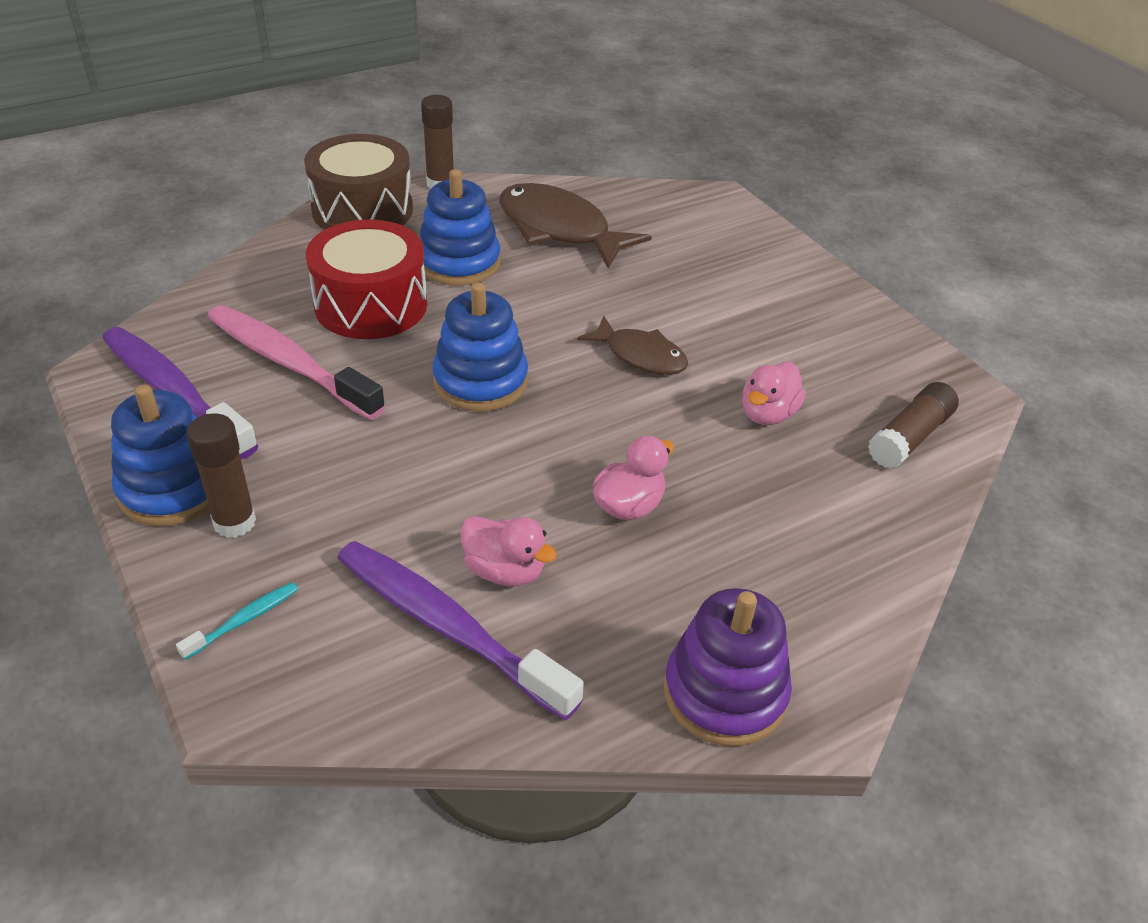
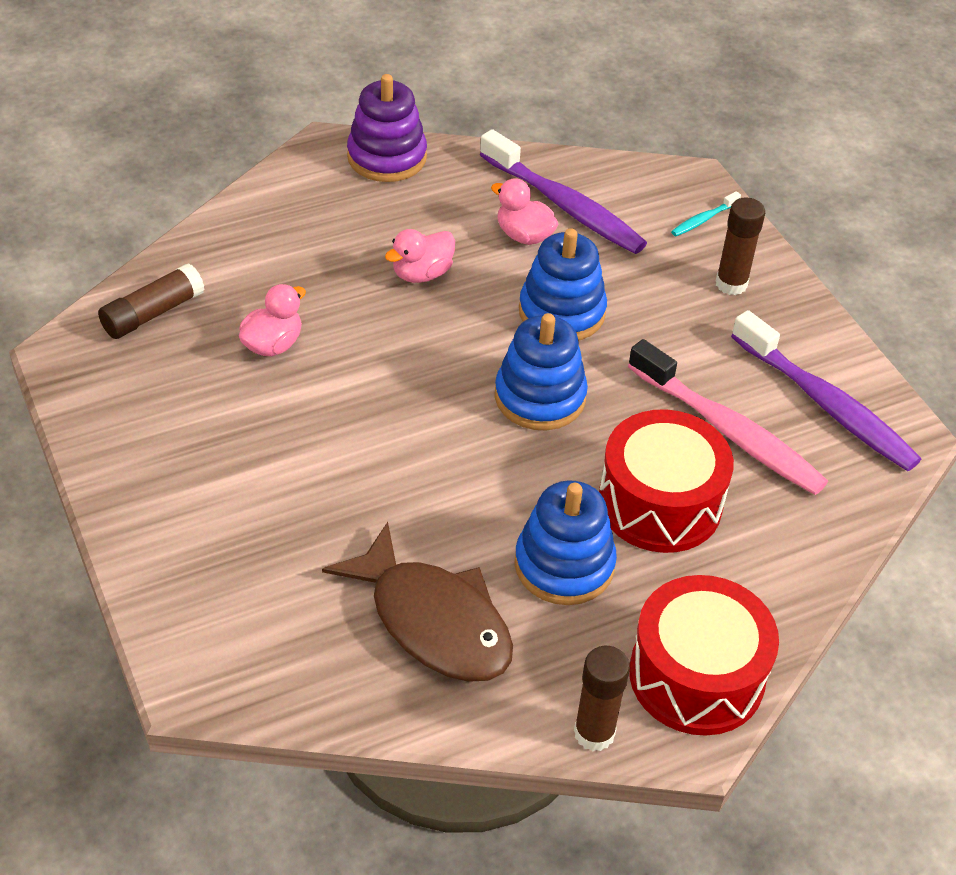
camera: 175 degrees left, 5 degrees up
(173, 488) = (789, 314): blue stacking toy -> blue stacking toy (561, 312)
(362, 210) = (696, 676): brown drum -> red drum
(640, 356) = (376, 417): brown fish -> none

